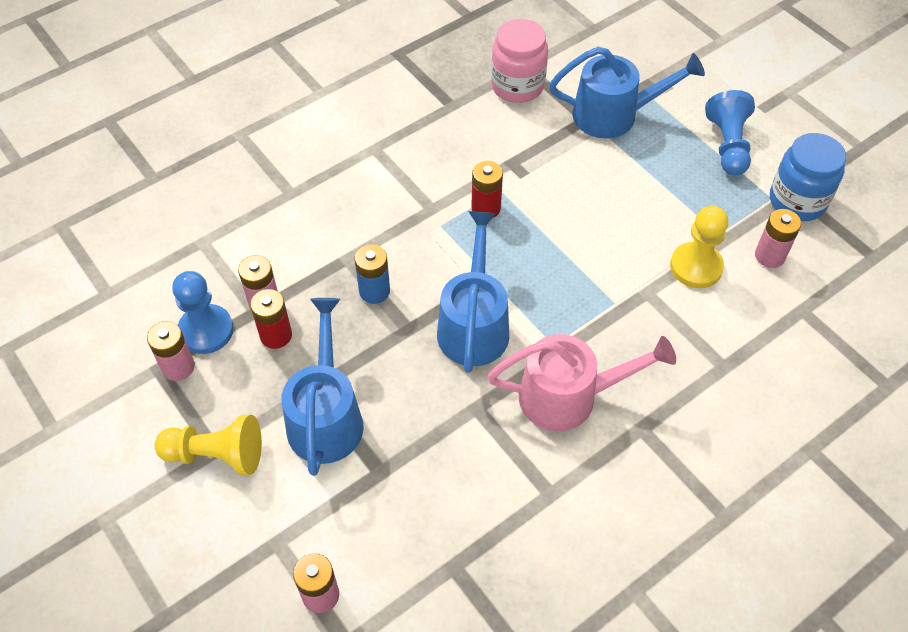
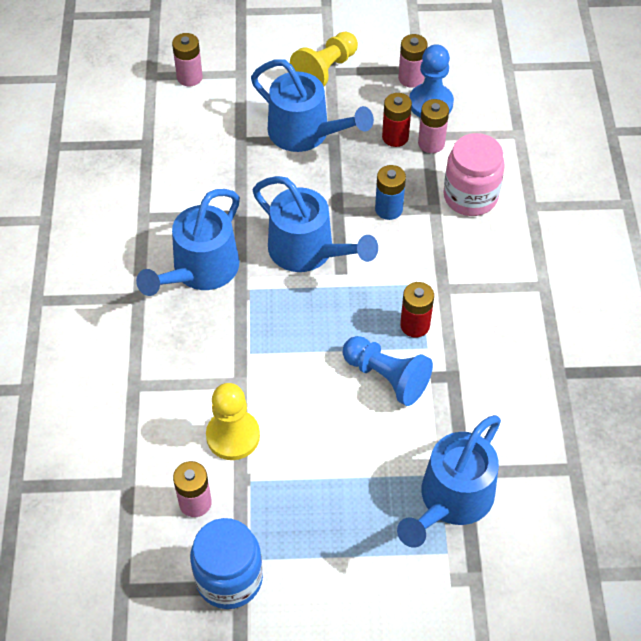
camera: 125 degrees right, 0 degrees up
(517, 86) = (549, 442): pink jar -> pink jar (470, 196)
(569, 396) = (200, 271): pink watering can -> blue watering can
(728, 145) = (339, 573): blue pawn -> blue pawn (386, 377)

